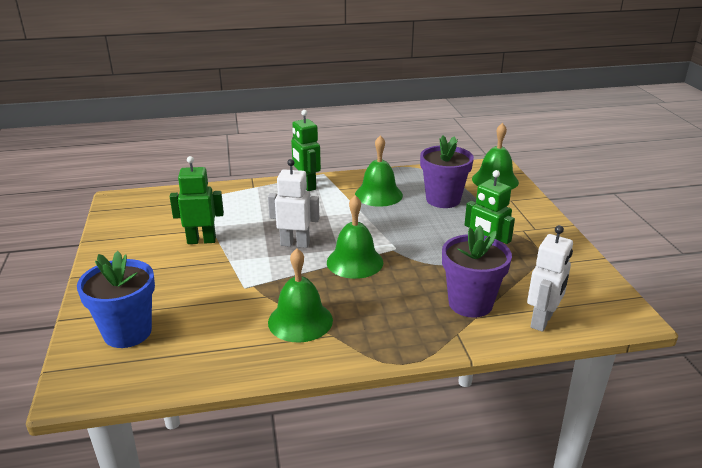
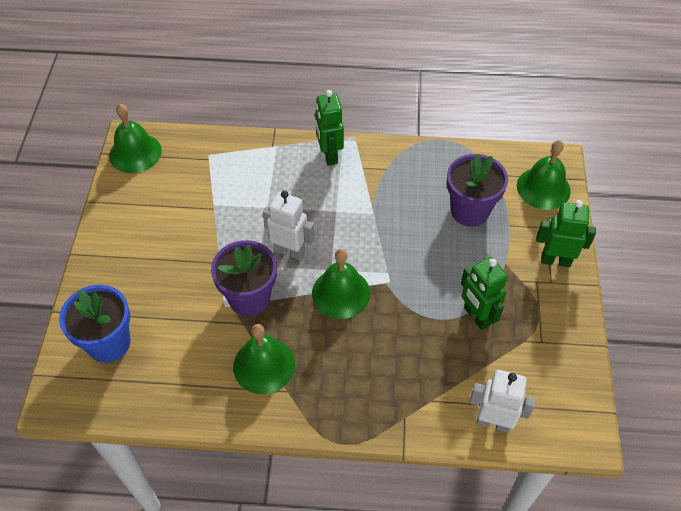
camera: 15 degrees right, 25 degrees up
(201, 240) = (200, 225): green robot -> green robot (555, 260)
(378, 194) = (402, 187): green bell -> green bell (135, 153)
(470, 303) = (433, 381): purple flower pot -> purple flower pot (249, 298)
(542, 321) = (493, 422): white robot -> white robot turned 120 degrees counterclockwise

